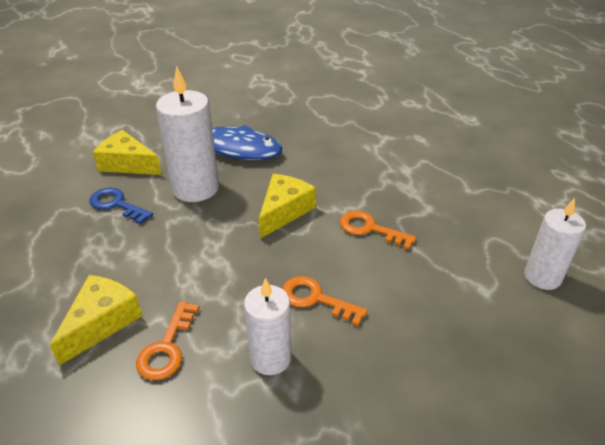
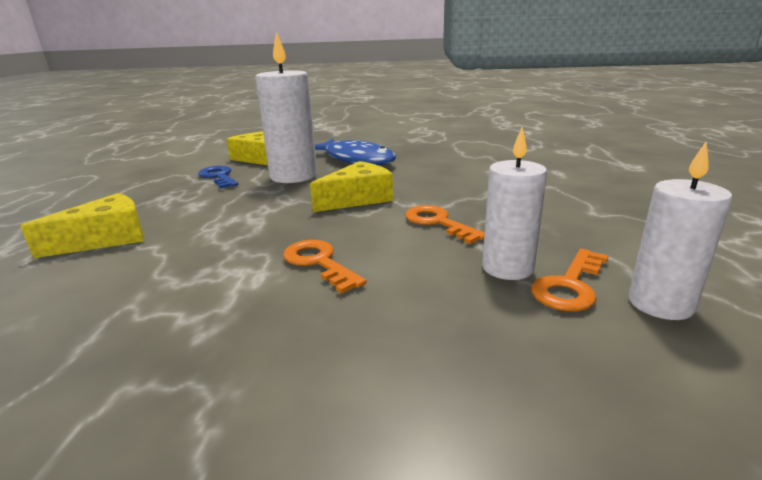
camera: 25 degrees right, 15 degrees down
(167, 347) = (131, 266): orange key -> orange key (570, 286)
(270, 358) = (213, 298): white candle -> white candle (507, 268)

